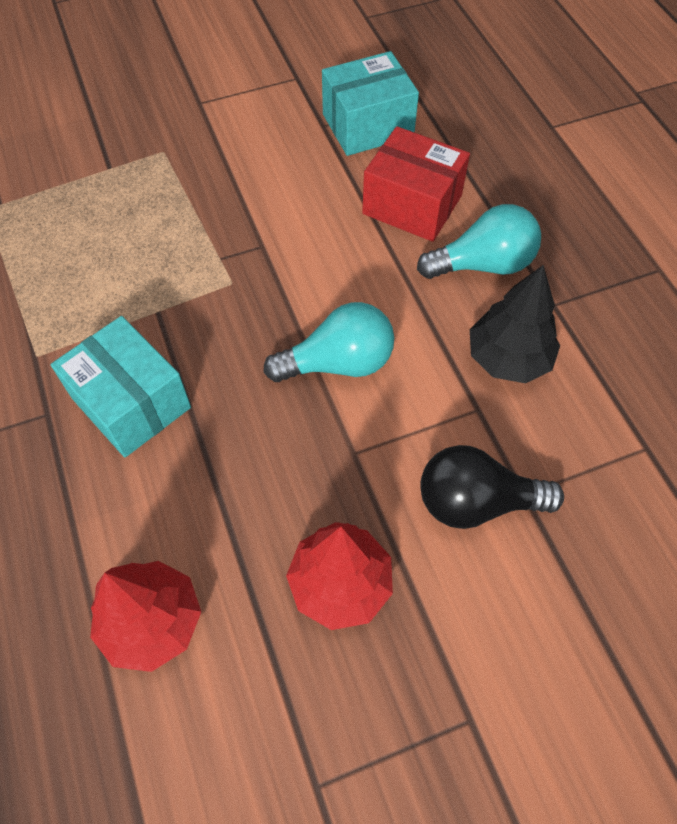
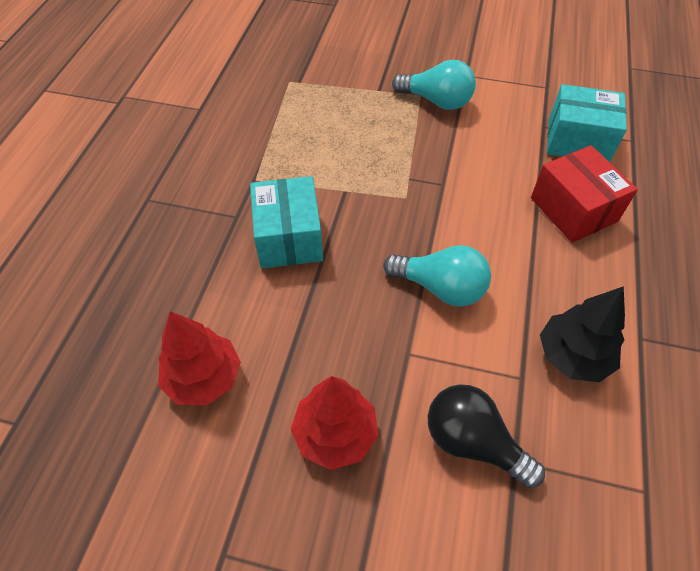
camera: 35 degrees right, 5 degrees down
(483, 264) = (600, 278): turquoise light bulb -> turquoise light bulb (436, 101)

